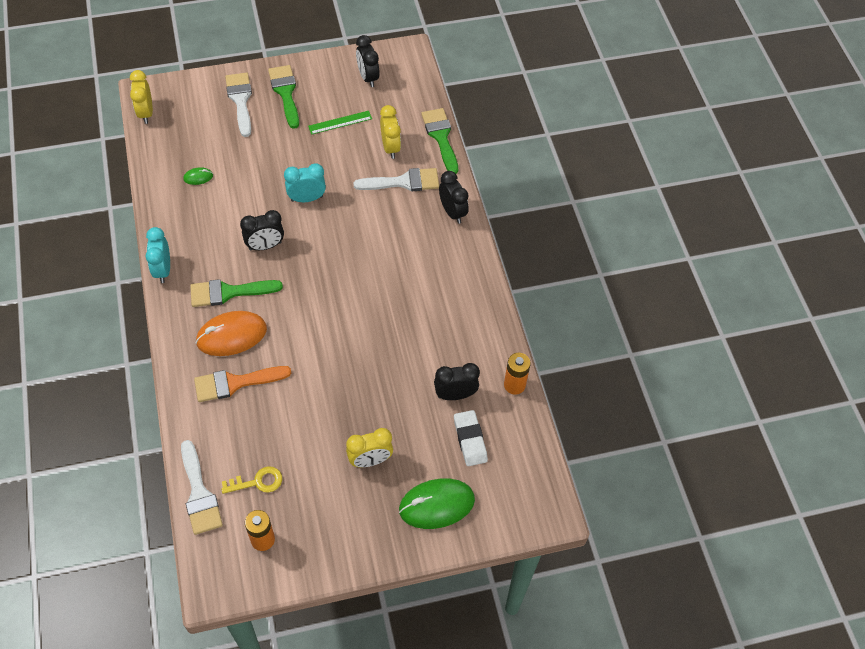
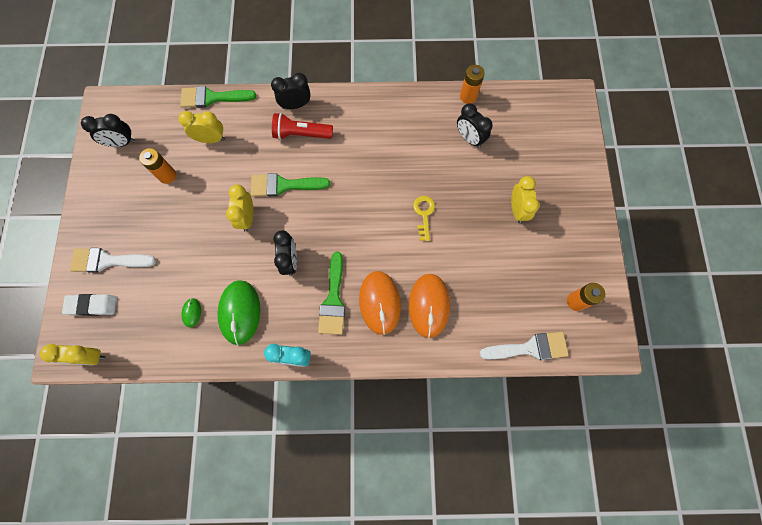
camera: 75 degrees left, 15 degrees up
(235, 383) = (429, 305): orange brush -> orange mouse
(257, 482) = (525, 299): yellow key -> yellow key (424, 214)
(285, 92) = (113, 218): green brush -> green brush (283, 185)
(307, 198) = (247, 218): turquoise clock -> yellow clock
(340, 122) = (167, 175): green ruler -> orange battery
(403, 182) = (252, 136): white brush -> none
(417, 225) = (301, 134): none -> red flashlight
(436, 505) = (560, 170): green mouse -> green mouse (240, 312)
(455, 395) = (469, 138): black clock -> black clock turned 45 degrees counterclockwise
(470, 440) = (510, 136): white eraser -> white eraser (92, 305)

